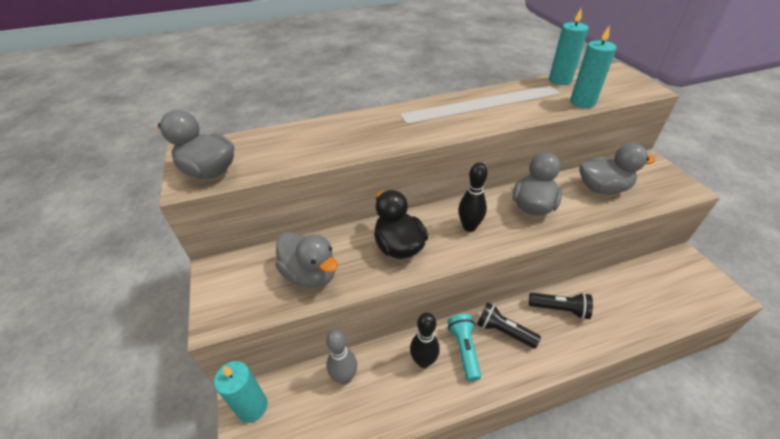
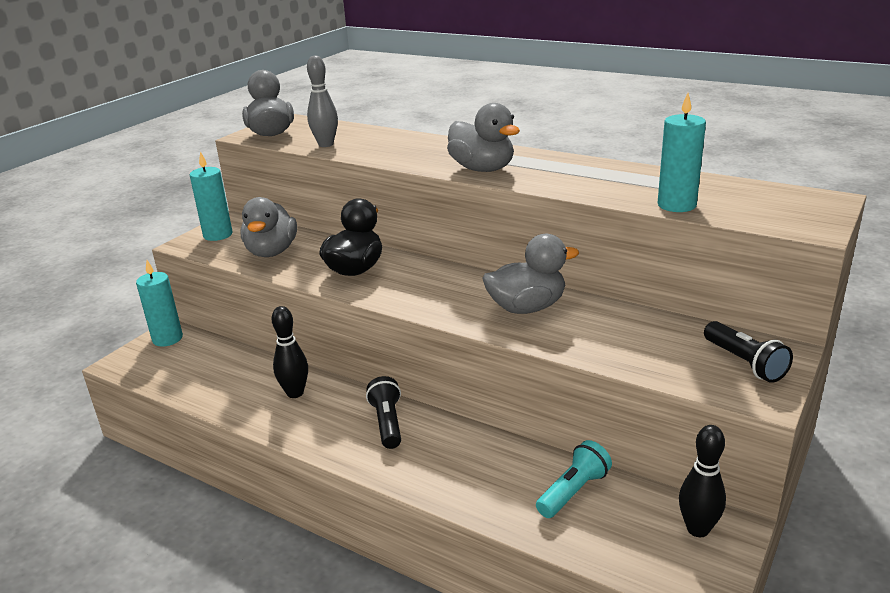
camera: 50 degrees right, 15 degrees down
(344, 377) = (235, 363): grey bowling pin -> grey bowling pin (326, 144)
(464, 349) = (335, 409): turquoise flashlight -> turquoise flashlight (573, 491)
(469, 227) = (434, 289): black bowling pin -> black bowling pin (697, 529)
(559, 309) = (469, 448): black flashlight -> black flashlight (744, 363)
(560, 80) = (711, 181): turquoise candle -> turquoise candle (218, 235)
(602, 188) = (641, 337): grey duck -> grey duck (482, 169)

